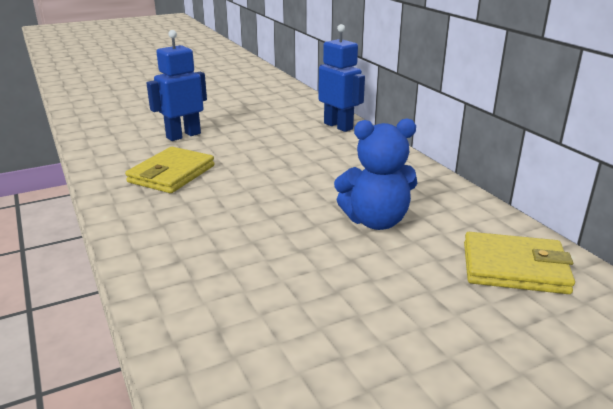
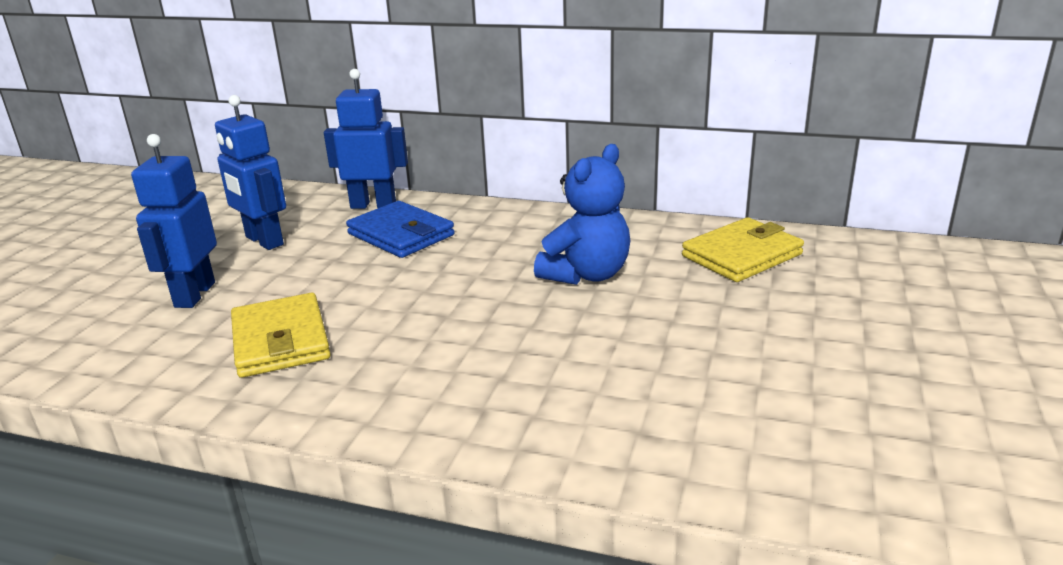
camera: 45 degrees left, 0 degrees up
(255, 123) = (264, 241): none -> blue robot
(321, 148) = (401, 234): none -> blue wallet

